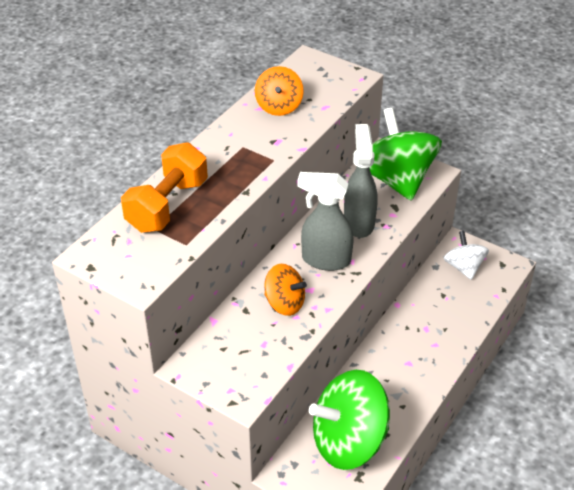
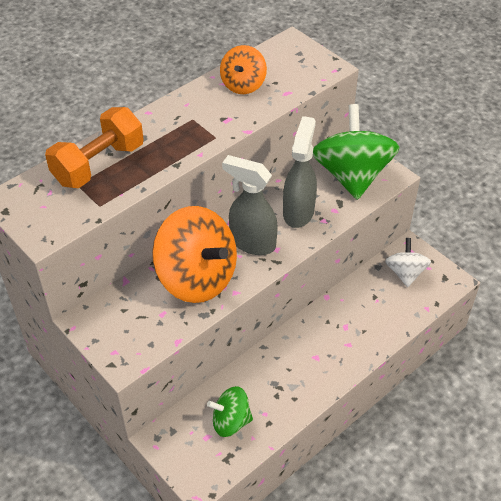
camera: 15 degrees right, 5 degrees up
(284, 303) = (197, 278): orange spinning top -> orange spinning top, size x1.85
(349, 441) = (230, 421): green spinning top -> green spinning top, size x0.54

